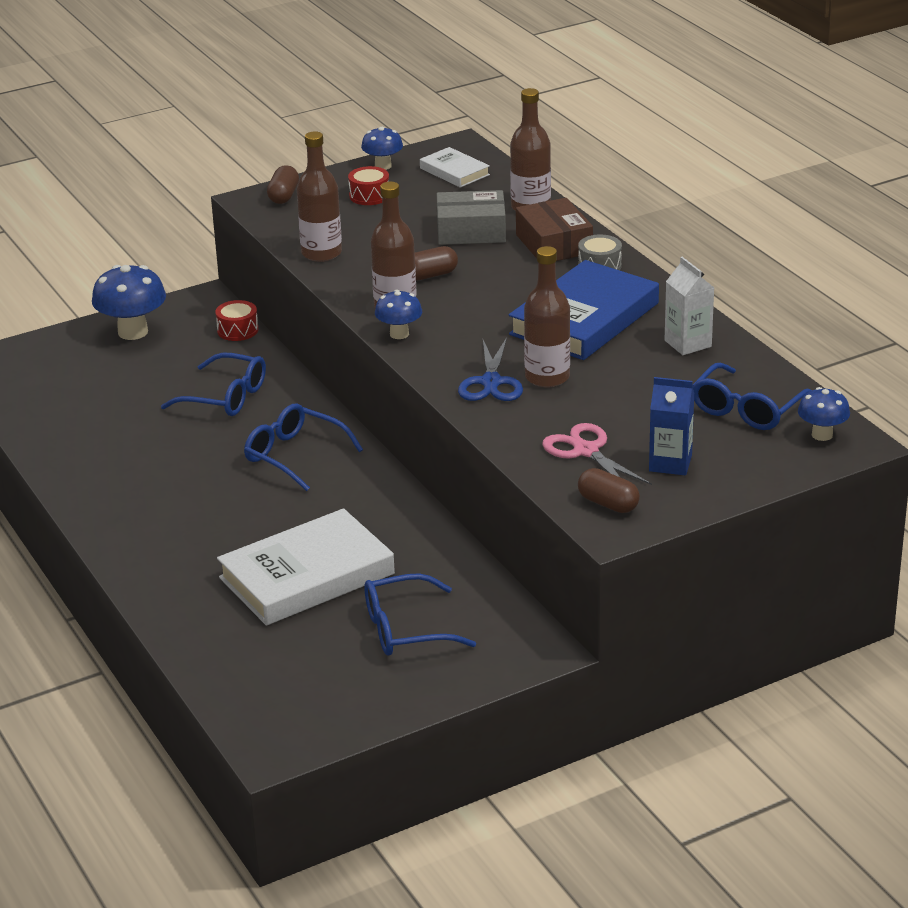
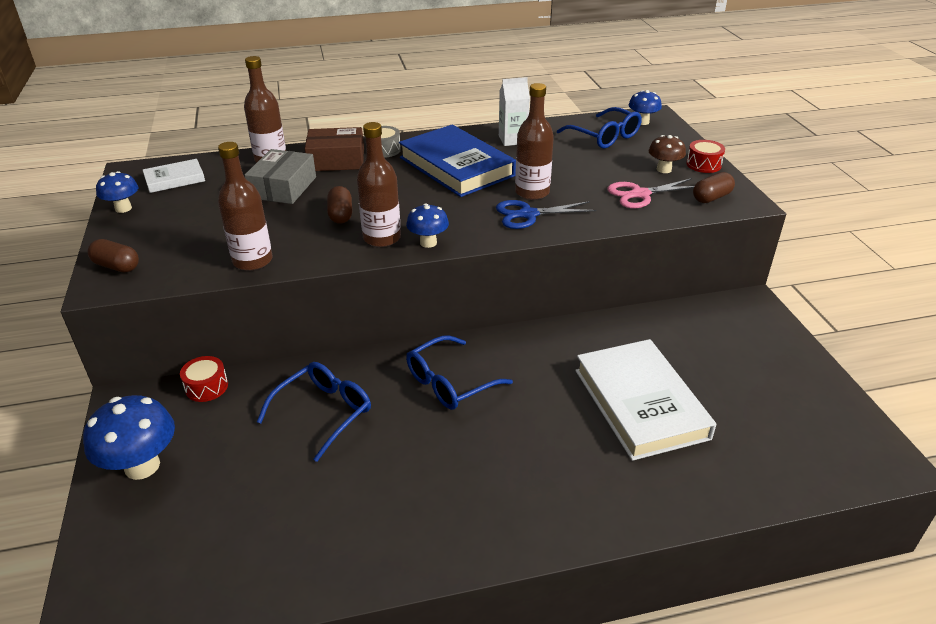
camera: 75 degrees left, 5 degrees up
(369, 196) = (170, 222): red drum -> red drum (703, 164)
(406, 629) = (723, 361): blue glasses -> none
(491, 382) = (528, 214): blue scissors -> blue scissors turned 150 degrees clockwise
(670, 463) = (664, 169): blue carton -> brown mushroom

